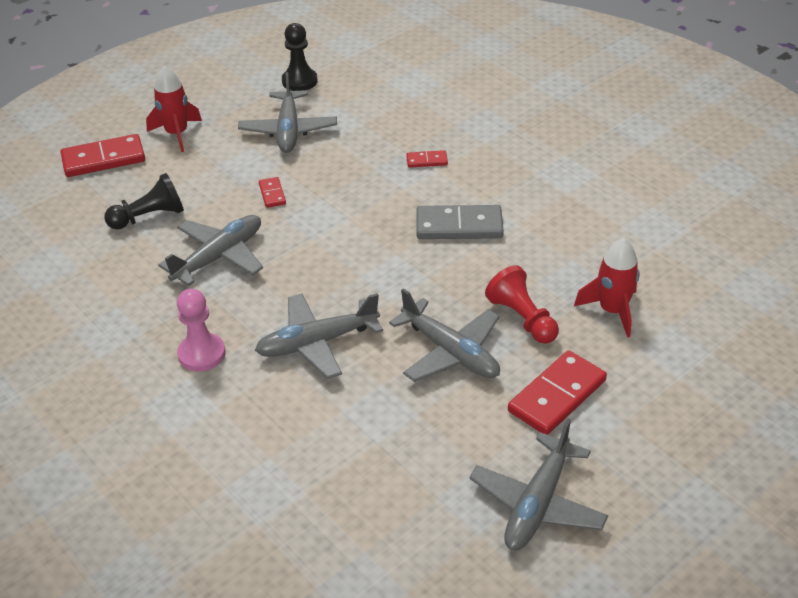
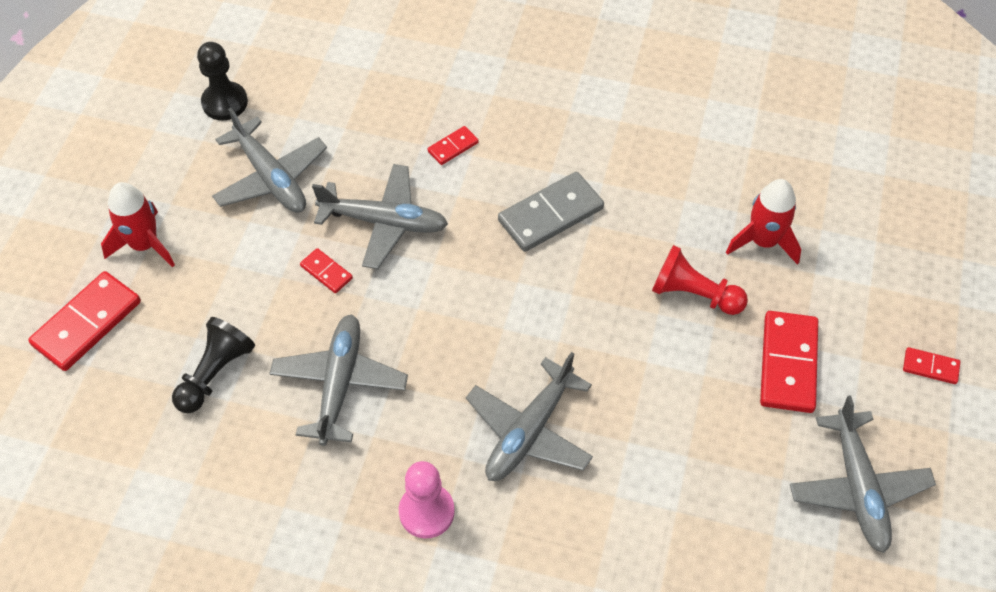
camera: 35 degrees left, 15 degrees up
(451, 352) = (661, 369): grey plane -> grey plane (385, 222)
(681, 456) = (930, 367): none -> red domino

